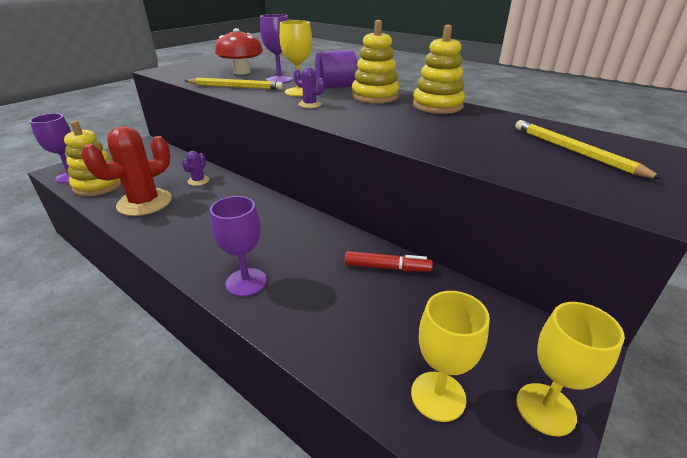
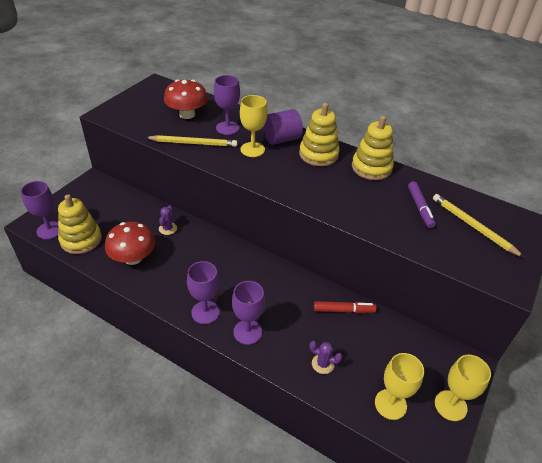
camera: 10 degrees left, 10 degrees up
(144, 202) = (133, 258): red cactus -> red mushroom
(201, 257) = (205, 312): none -> purple goblet
(310, 104) = (269, 170): purple cactus -> purple cactus (323, 364)
(497, 135) = (420, 208): none -> purple marker

